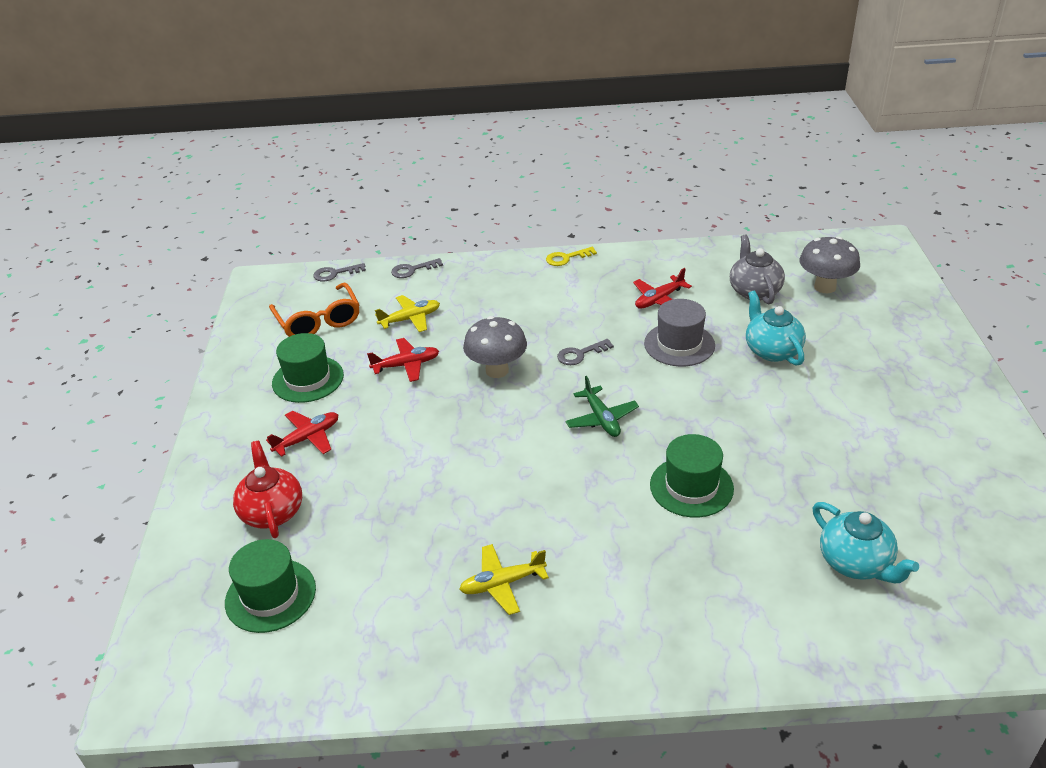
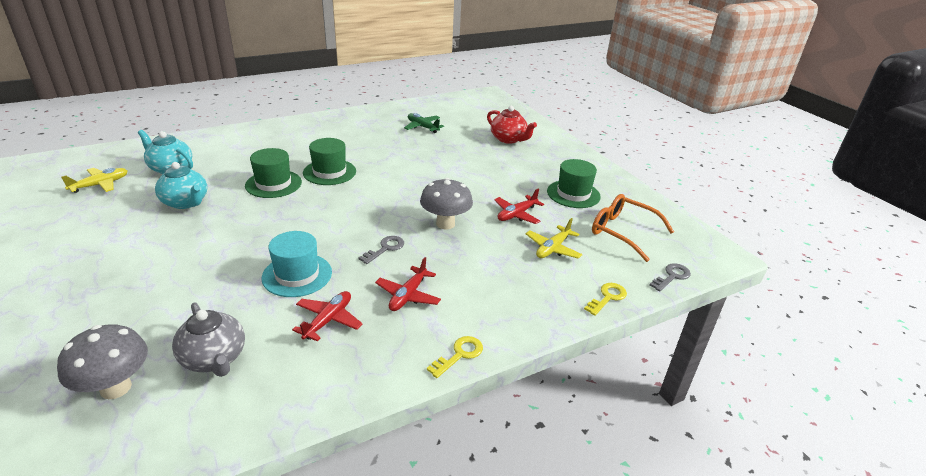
camera: 150 degrees right, 5 degrees down
(270, 595) = (473, 118): green hat -> green hat (329, 172)
(307, 438) = (530, 167): red plane -> red plane (408, 295)
(412, 270) = (607, 297): grey key -> yellow key
(502, 584) = (368, 135): yellow plane -> yellow plane (100, 185)
(601, 419) = (347, 208): green plane -> green plane (422, 127)
(679, 344) = (297, 275): grey hat -> turquoise hat
(772, 350) = (203, 287): turquoise teapot -> turquoise teapot (185, 202)

